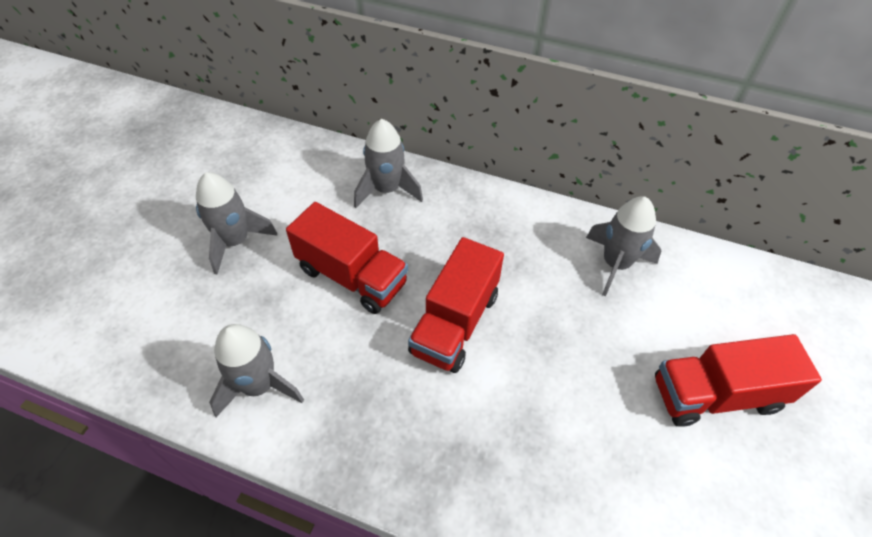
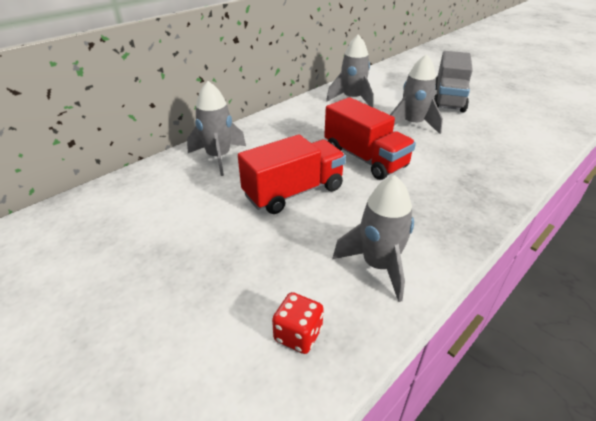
camera: 65 degrees left, 15 degrees down
(160, 347) = (298, 334): none -> red dice
(235, 241) = (198, 252): grey rocket -> grey rocket (412, 124)
(715, 394) = (448, 99): red truck -> grey truck

